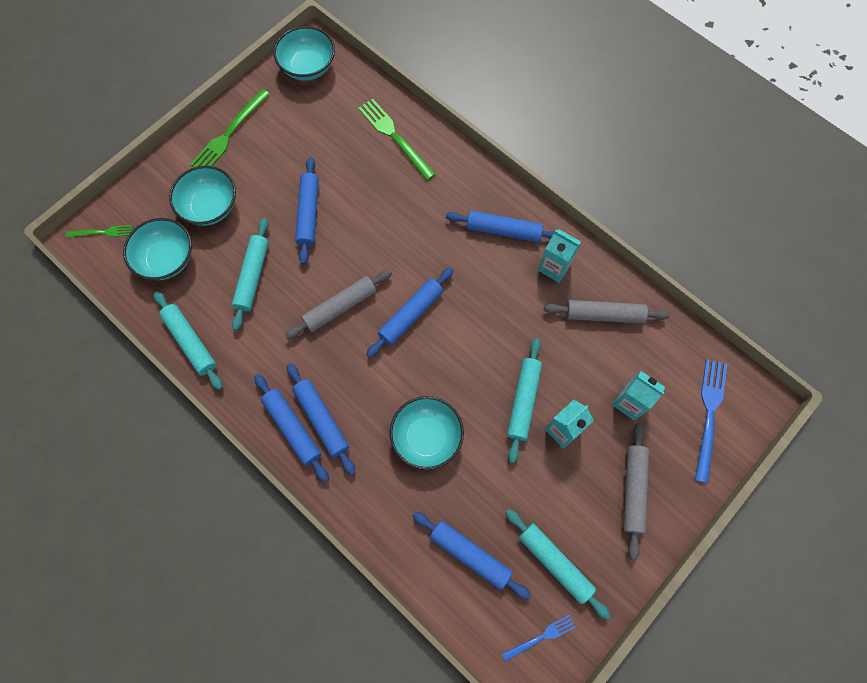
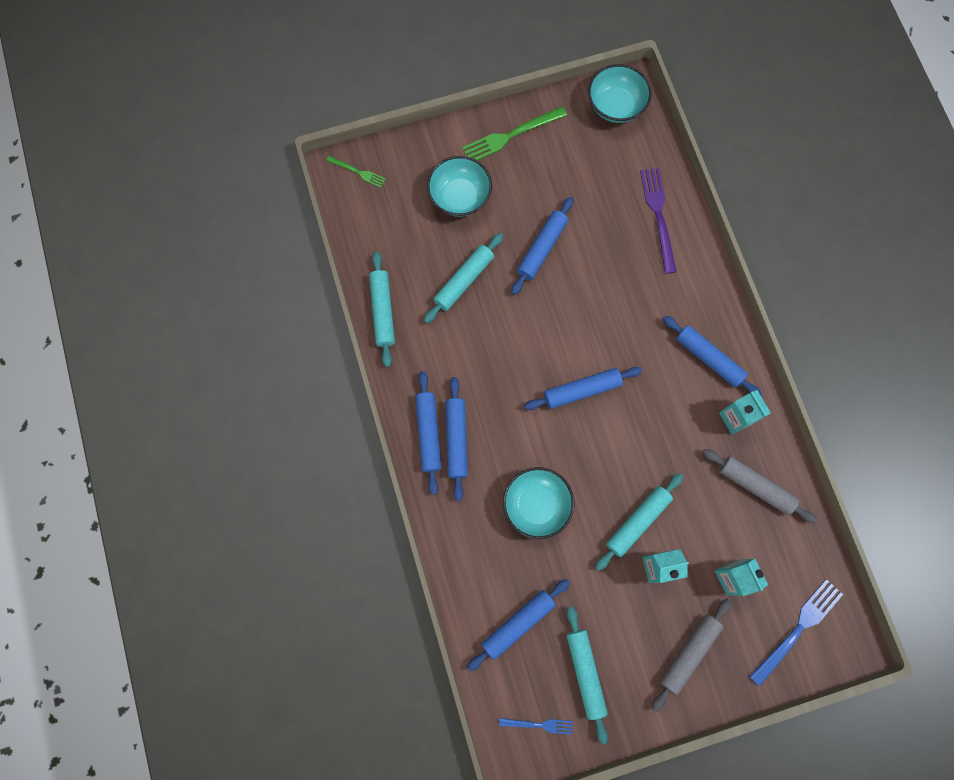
camera: 30 degrees right, 5 degrees up
(167, 259) = (399, 225): turquoise bowl -> none
(340, 307) = (524, 349): grey rolling pin -> none
(395, 137) = (658, 216): green fork -> purple fork
(470, 554) = (518, 624): blue rolling pin -> blue rolling pin turned 75 degrees clockwise

